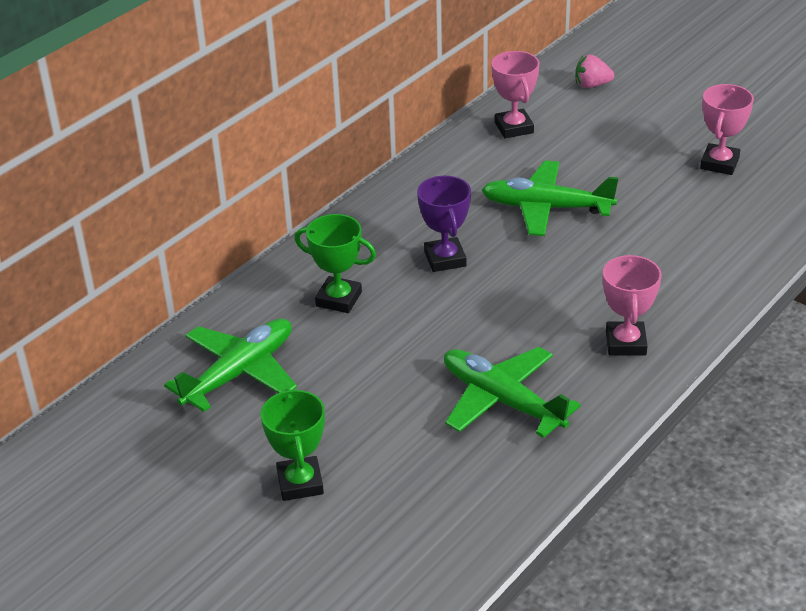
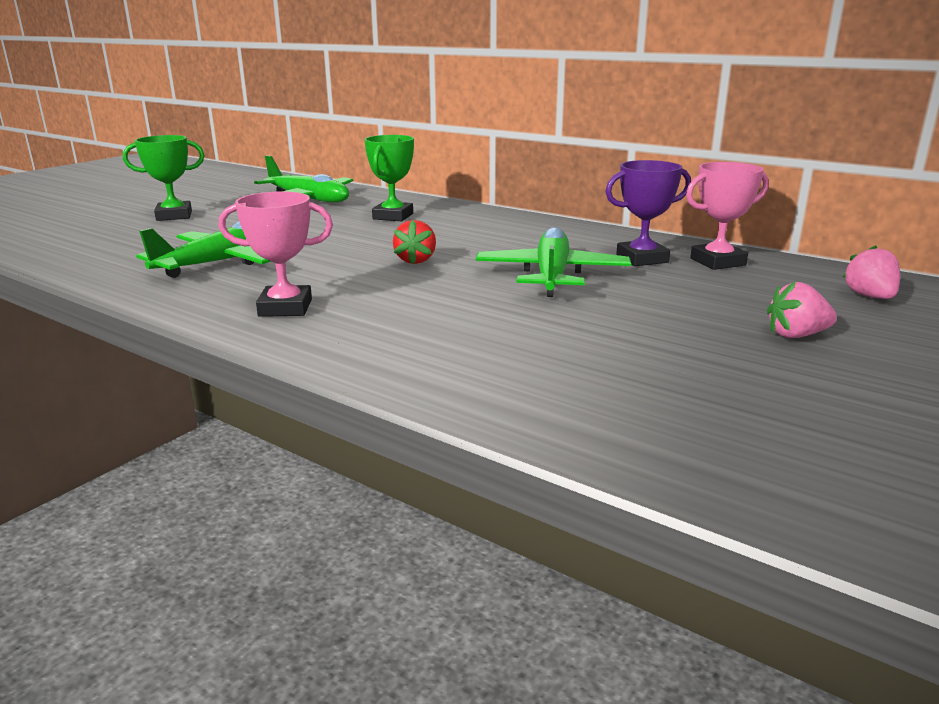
camera: 85 degrees right, 15 degrees down
(445, 259) = (450, 242): purple trophy -> purple trophy (642, 259)
(502, 279) = (416, 260): none -> red strawberry
(661, 127) = (796, 335): none -> pink strawberry
(719, 163) = (719, 373): pink trophy -> none

